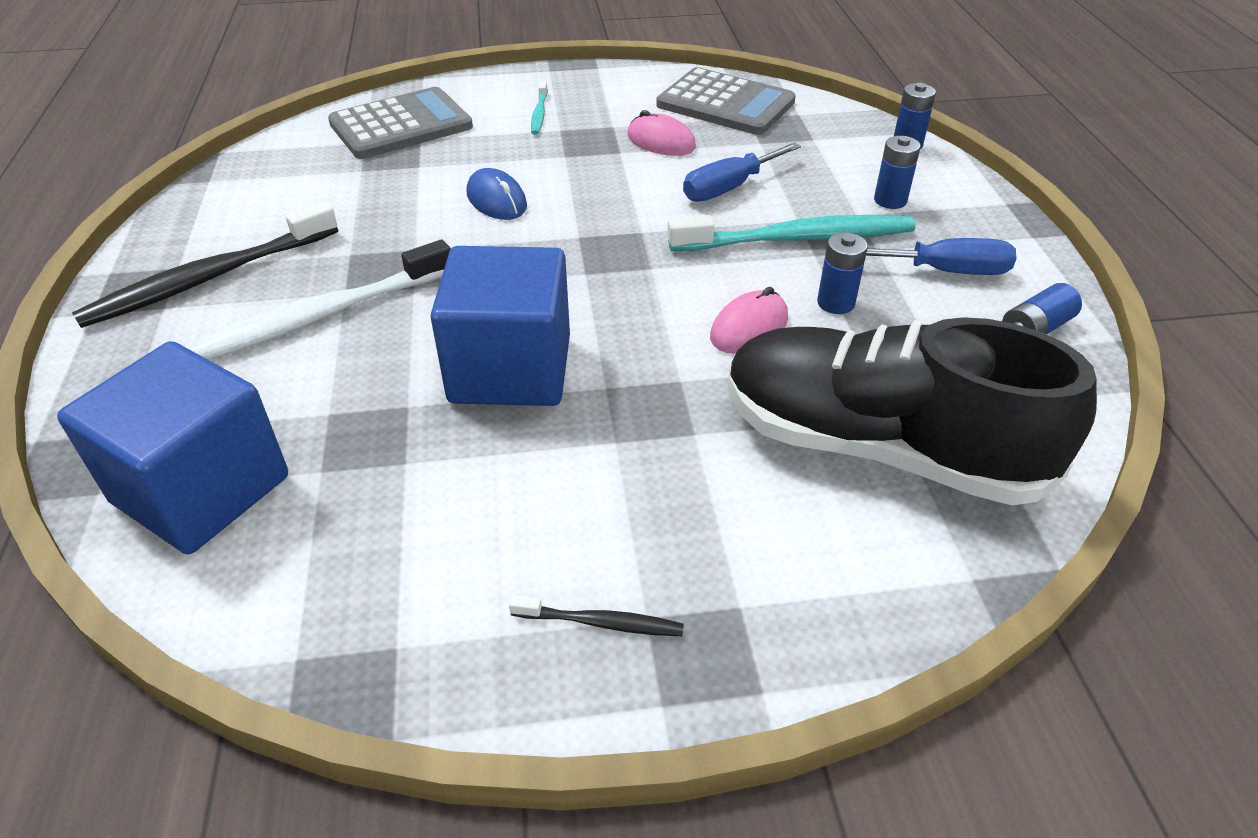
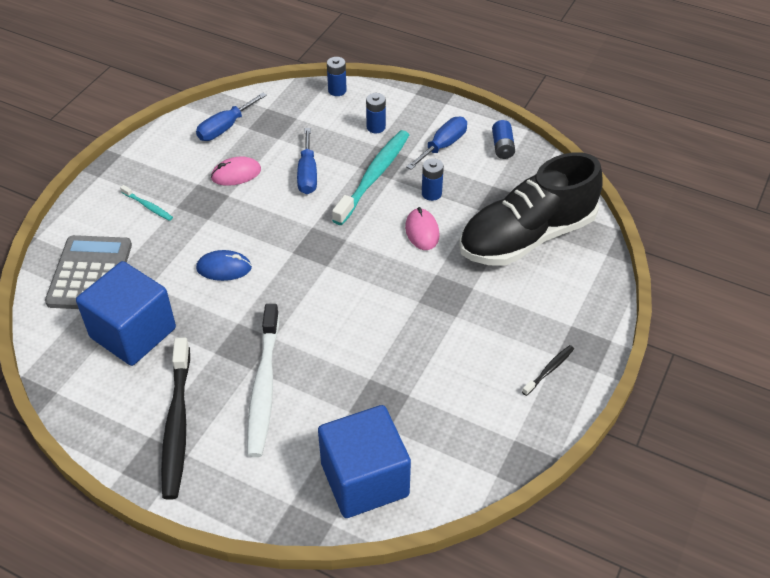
camera: 55 degrees left, 5 degrees up
(510, 369) = (376, 329): blue cube -> blue cube (133, 333)
(725, 103) = (225, 128): grey calculator -> blue screwdriver

